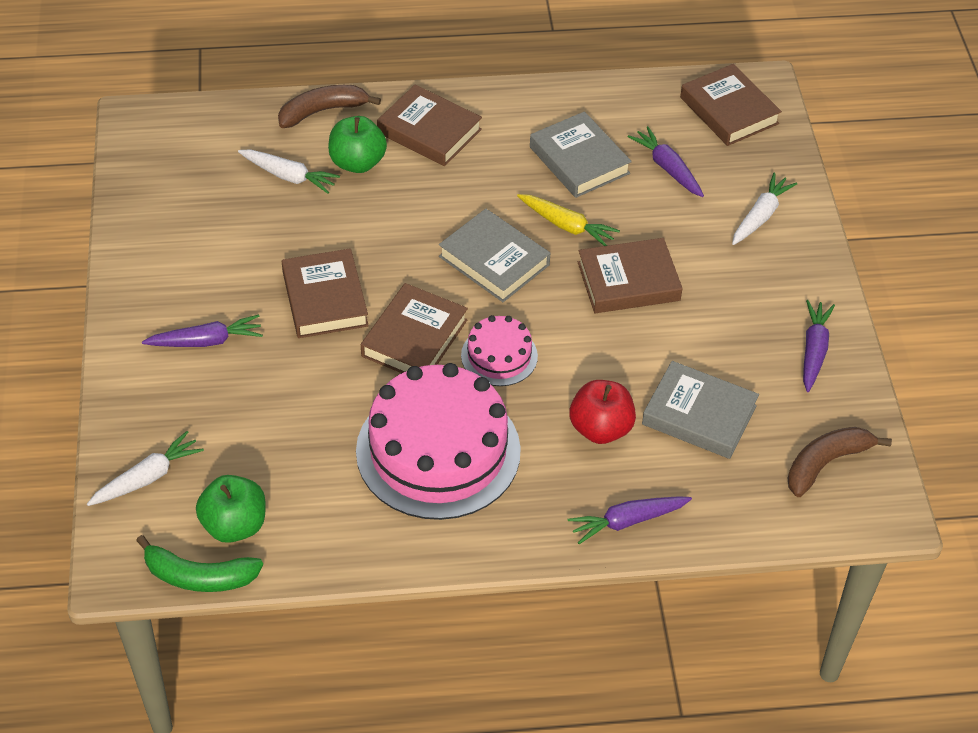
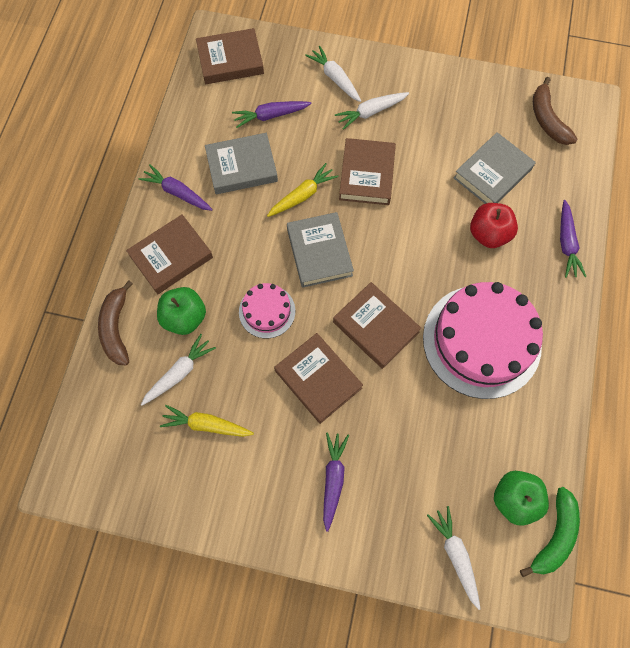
camera: 70 degrees left, 20 degrees up
(235, 215) = (206, 425): none -> yellow carrot
(325, 299) = (318, 379): brown book -> brown book turned 45 degrees clockwise
(494, 260) = (319, 252): grey book -> grey book turned 75 degrees counterclockwise
(499, 356) = (408, 276): pink cake -> pink cake (267, 311)
(727, 264) = (370, 112): none -> white carrot
(814, 350) = (457, 92): purple carrot -> purple carrot (177, 192)

